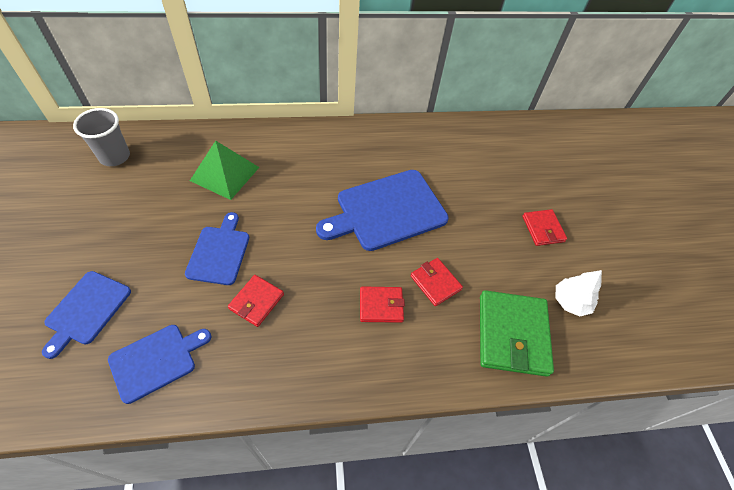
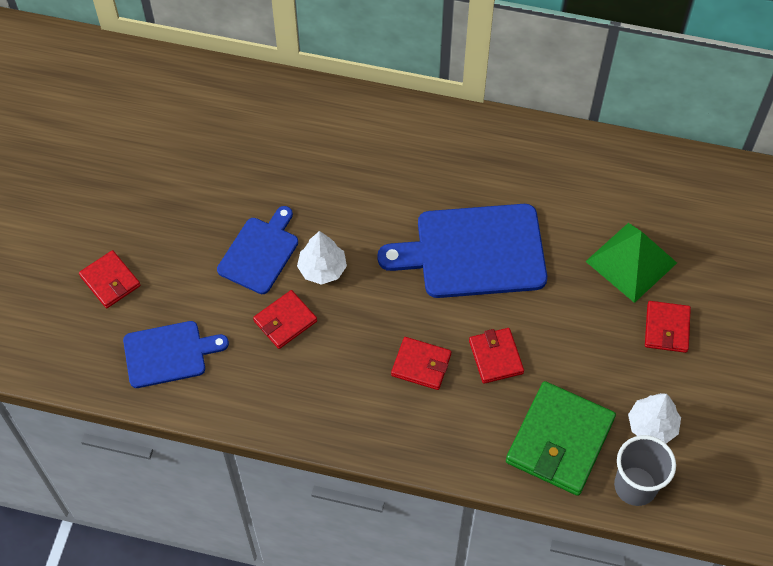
camera: 25 degrees right, 5 degrees up
(86, 310) = (110, 281): blue cutting board -> red wallet
(115, 157) = (169, 97): grey cup -> grey cup (635, 486)
(224, 174) = (291, 152): green pyramid -> green pyramid (631, 262)
(275, 252) = (322, 269): none -> white tree

